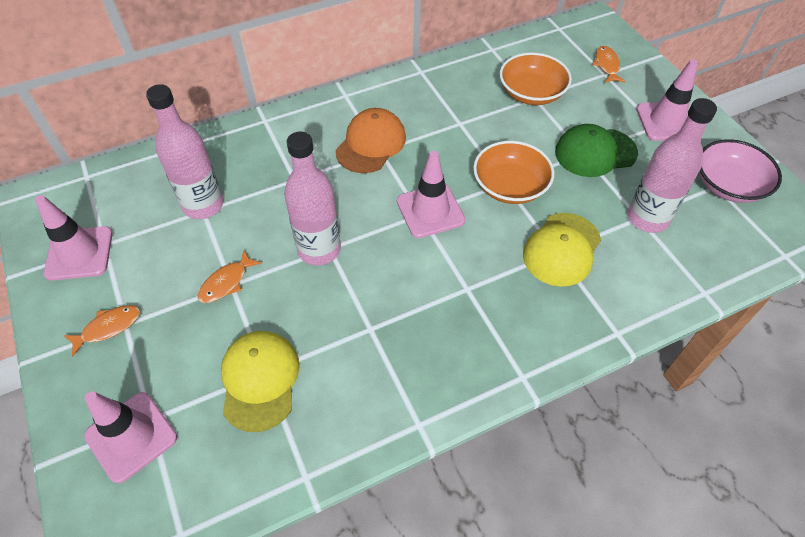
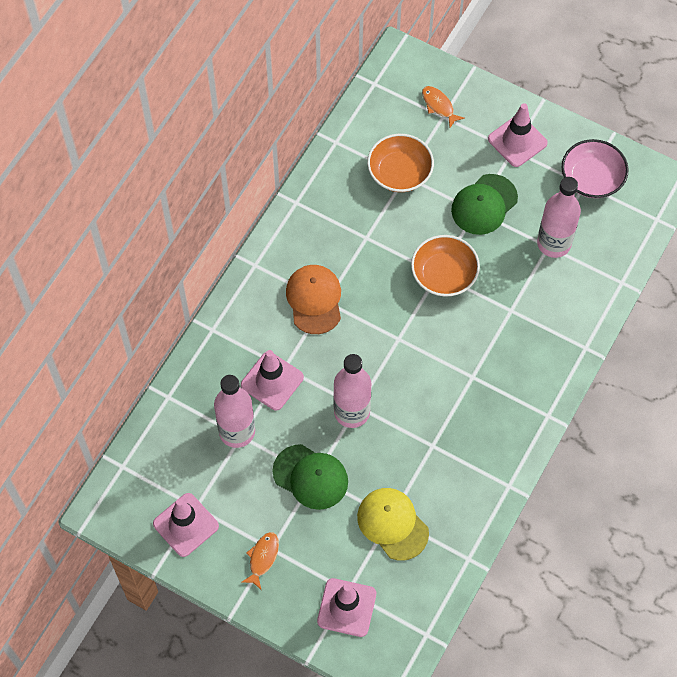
camera: 35 degrees left, 10 degrees up
(226, 282) = (310, 477): orange fish -> green cap
(430, 211) = (403, 331): pink traffic cone -> pink traffic cone (272, 381)
(562, 249) = (513, 306): yellow cap -> none

